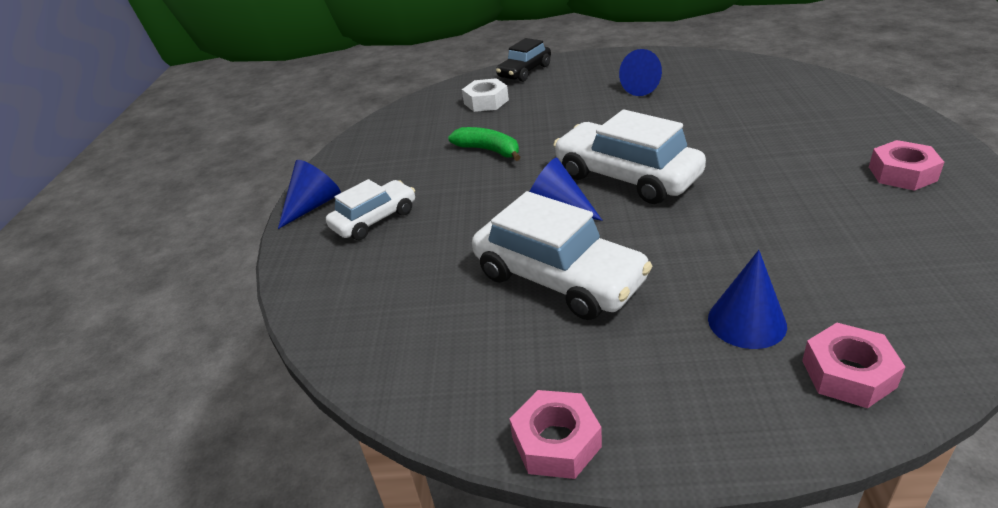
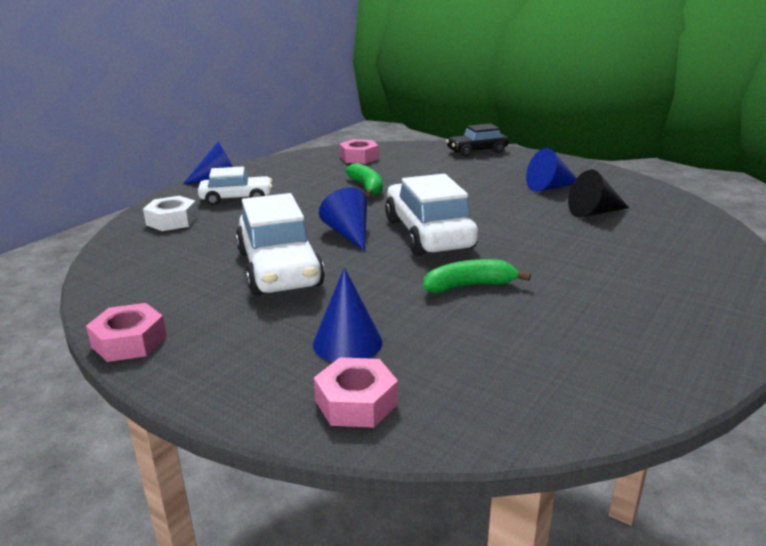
camera: 30 degrees right, 10 degrees down
(486, 102) = (416, 160): white nut -> white nut (172, 221)
(716, 98) = (594, 212): none -> black cone
(742, 213) = (469, 286): none -> green banana
(902, 173) = (660, 315): pink nut -> pink nut (359, 157)

